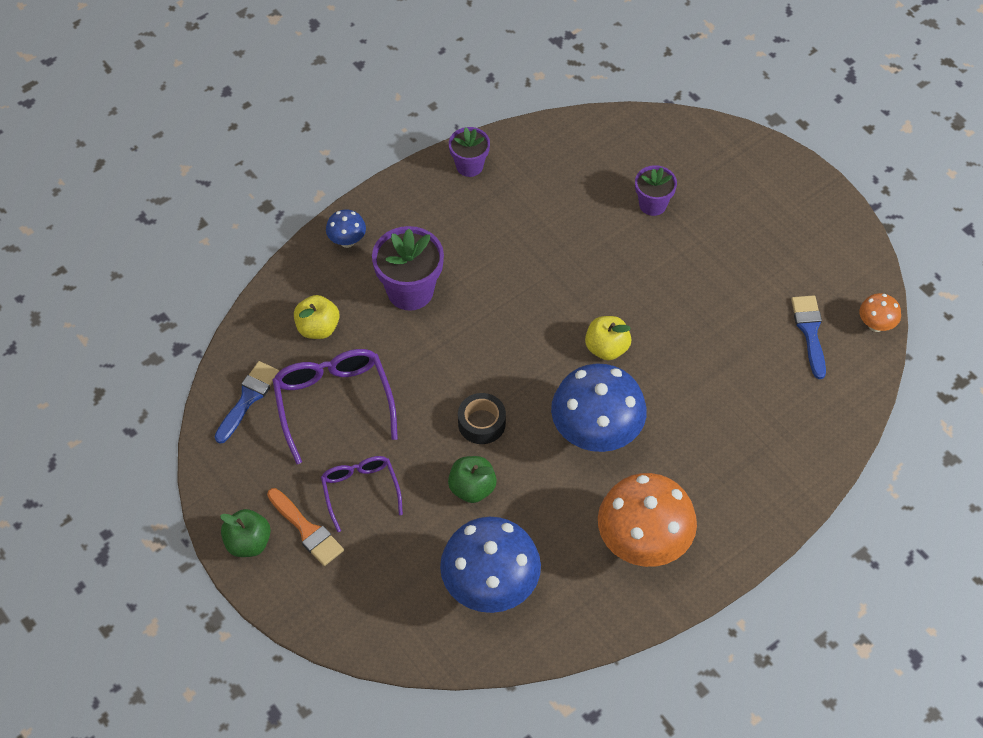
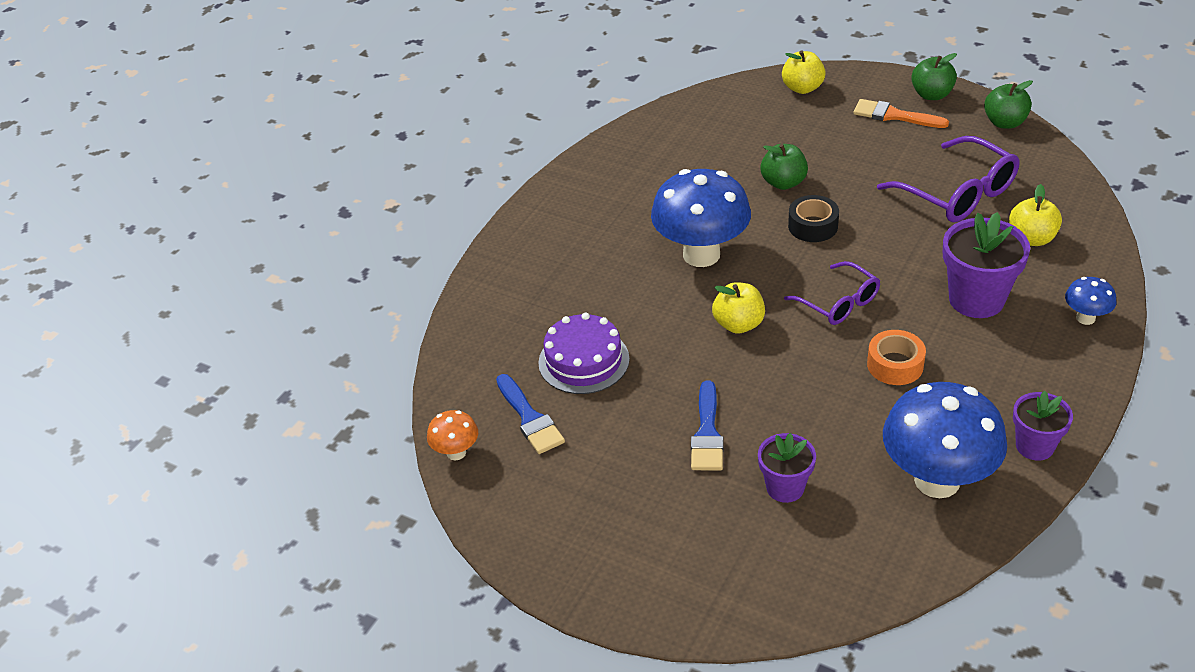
camera: 160 degrees right, 15 degrees down
(217, 469) = (1004, 123): none -> green apple
(248, 398) = (1034, 170): blue brush -> blue brush (707, 433)
(360, 490) = (875, 150): purple glasses -> purple glasses (839, 303)
(363, 619) = (802, 88): none -> yellow apple
(490, 588) = (719, 134): blue mushroom -> blue mushroom (937, 480)
(514, 262) = (895, 365): none -> orange tape
(643, 544) = (610, 199): orange mushroom -> none
(747, 366) = (583, 361): none -> purple cake

